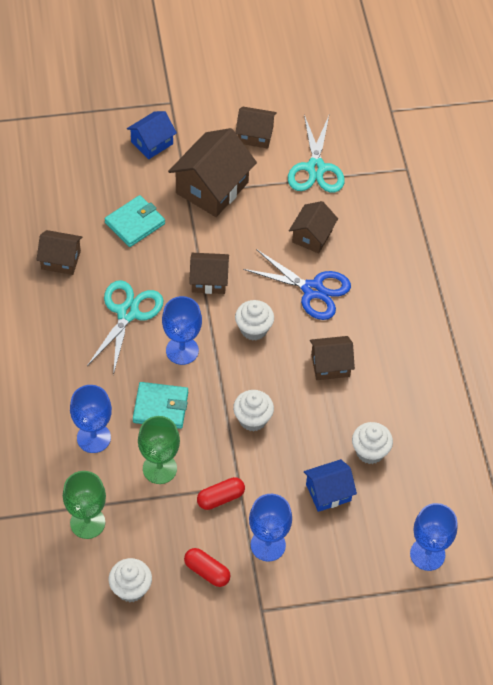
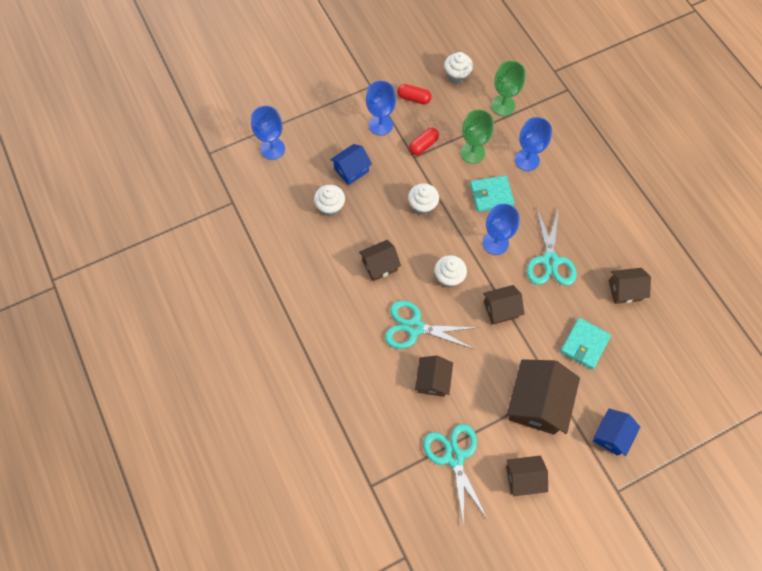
camera: 165 degrees right, 10 degrees up
(312, 290) = (415, 327): blue scissors -> turquoise scissors

